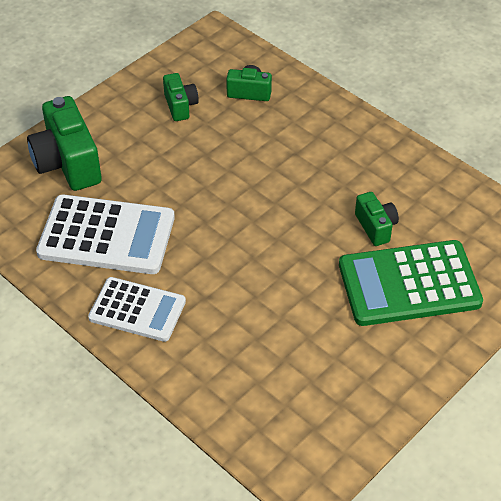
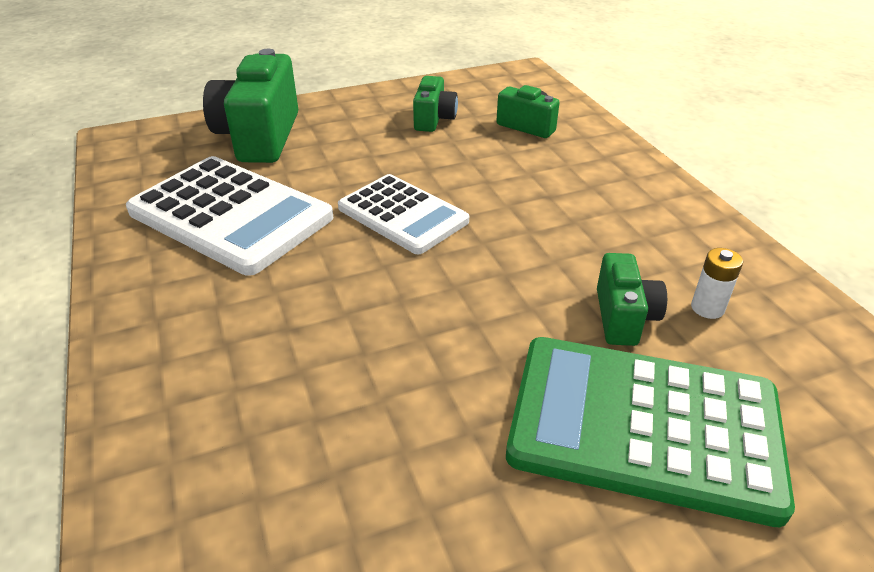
camera: 25 degrees right, 10 degrees down
(137, 310) = (181, 312): white calculator -> white calculator (403, 214)
(415, 206) = (707, 308): none -> white battery

